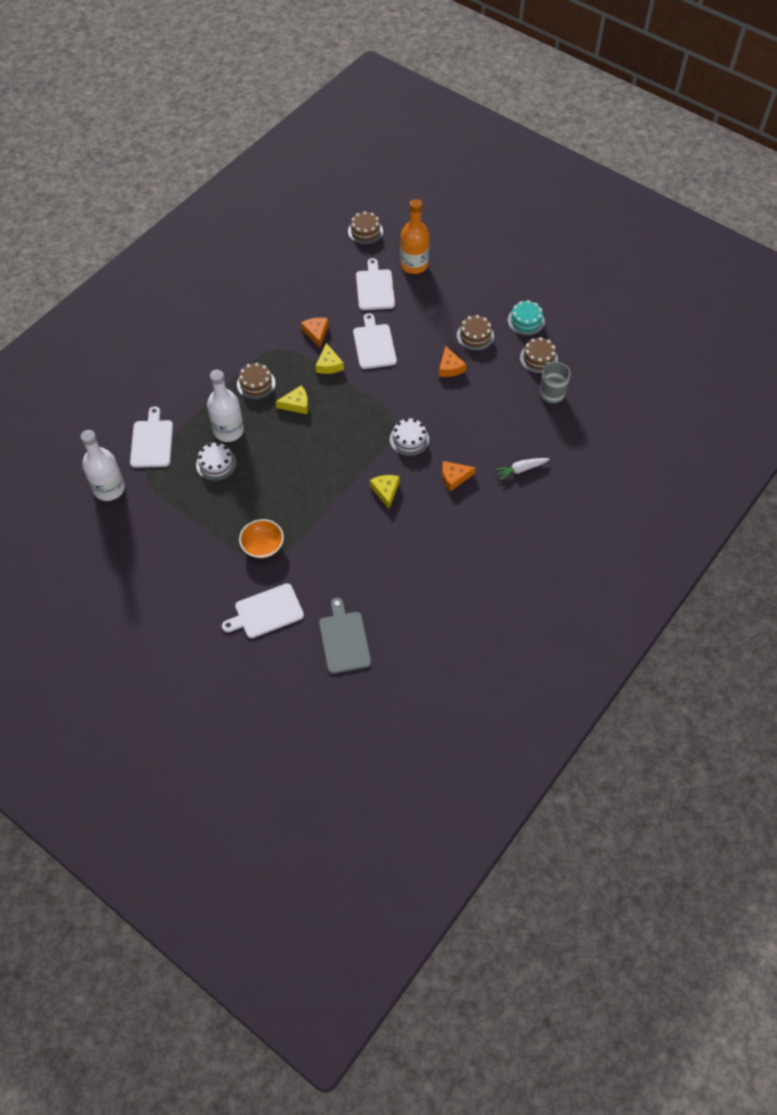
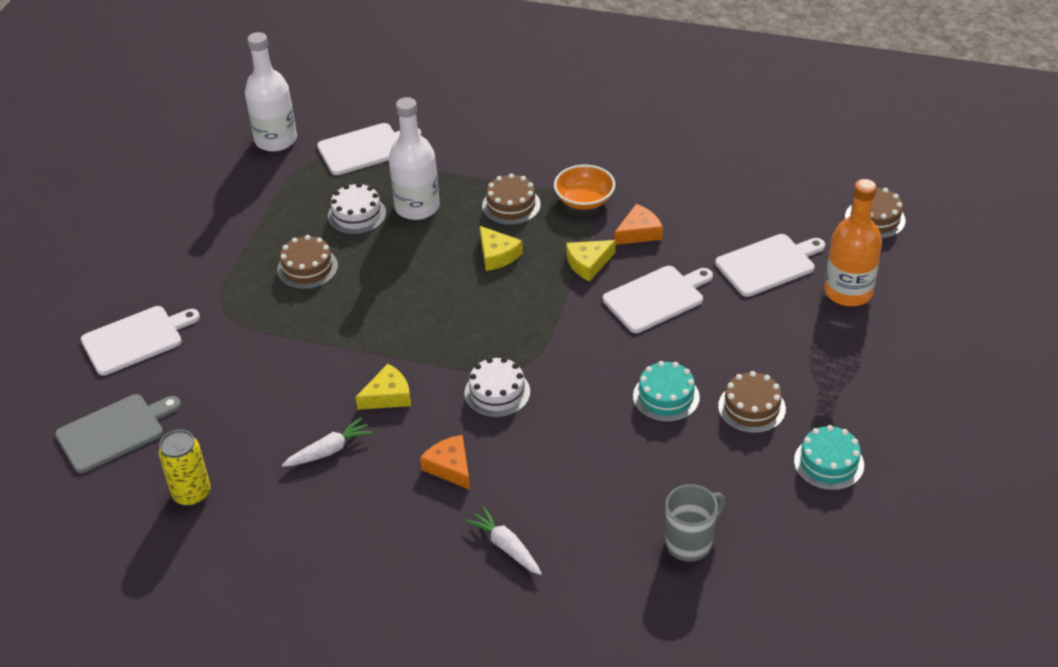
camera: 70 degrees right, 15 degrees down
(262, 545) = (242, 301): orange bowl -> orange bowl (584, 200)
(266, 612) = (136, 339): white cutting board -> white cutting board turned 105 degrees clockwise
(414, 531) = (328, 451): none -> white carrot
(416, 608) = (192, 494): none -> yellow can
(450, 367) = (666, 397): orange cheese -> turquoise cake
(538, 358) = (757, 503): brown cake -> brown cake (307, 268)

